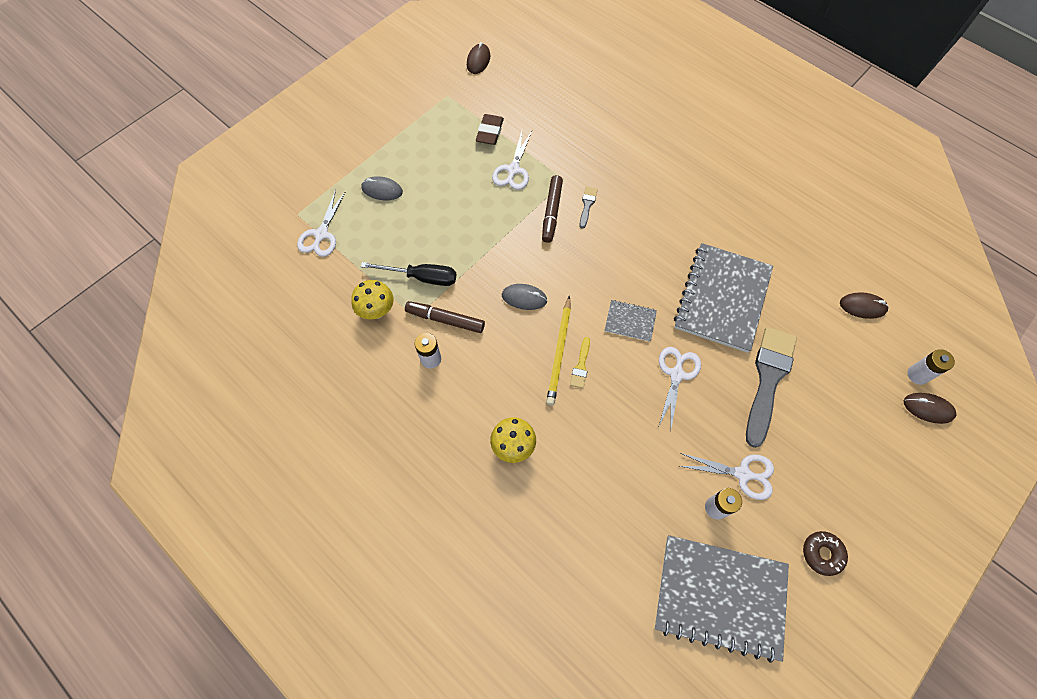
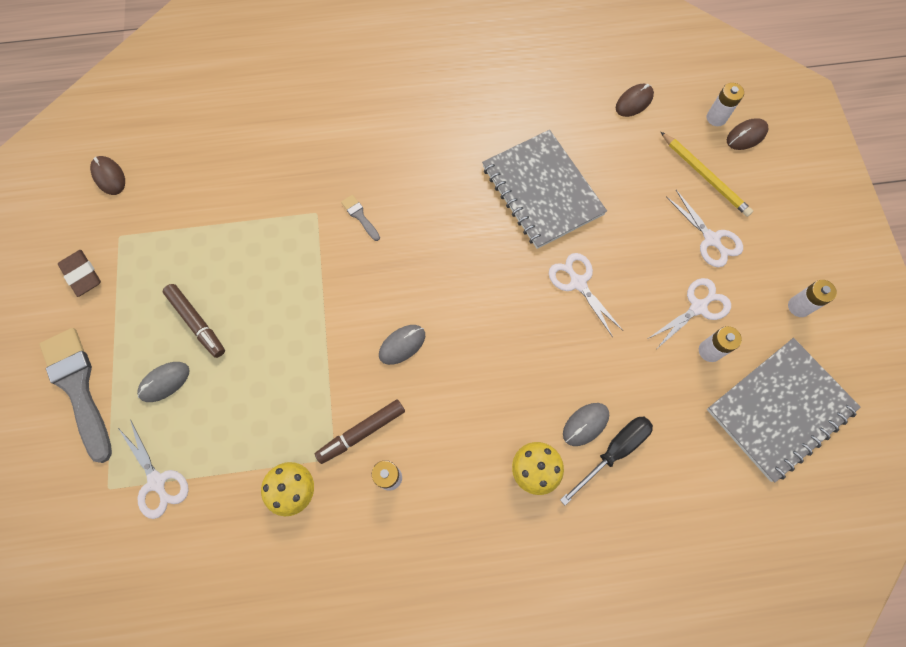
camera: 50 degrees left, 5 degrees up
(421, 277) = (297, 419): black screwdriver -> black screwdriver (613, 452)
(489, 132) = (201, 232): brown eraser -> brown eraser (82, 275)
(513, 170) = (263, 246): white scissors -> white scissors (711, 239)
(551, 212) = (338, 251): brown marker -> brown marker (197, 323)
(559, 352) = (480, 358): yellow pencil -> yellow pencil (705, 176)
(576, 457) = (585, 424): none -> grey mouse
(581, 366) = (507, 351): yellow brush -> none
(630, 321) = (501, 277): grey notebook -> none
(768, 379) = (637, 220): grey brush -> grey brush (78, 388)
(822, 554) = (799, 306): brown donut -> white battery

